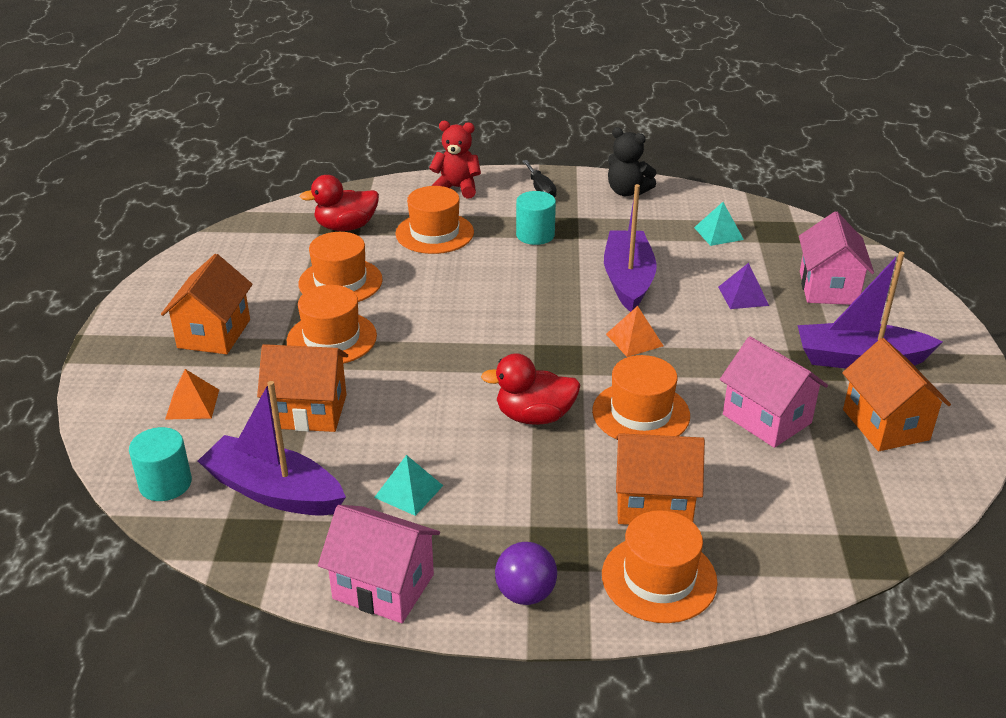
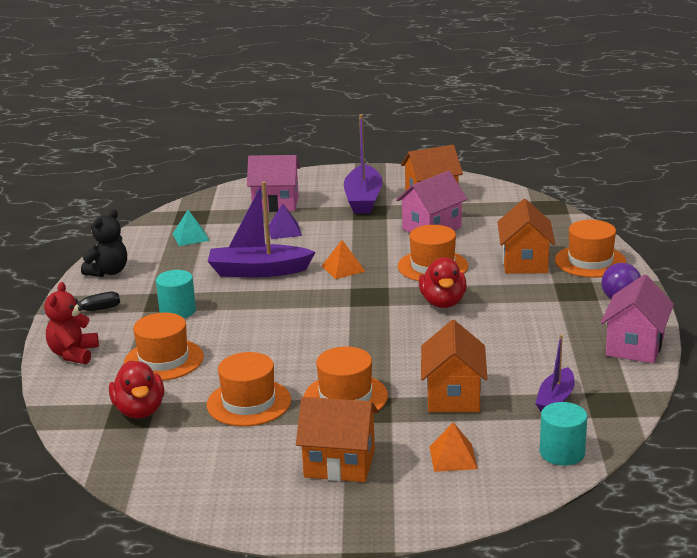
camera: 90 degrees left, 10 degrees down
(274, 491) = (555, 400): purple boat -> purple boat, size x0.60
(408, 491) = (538, 345): turquoise pyramid -> none

